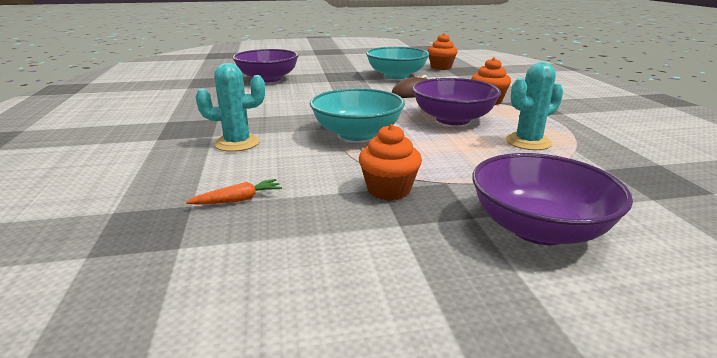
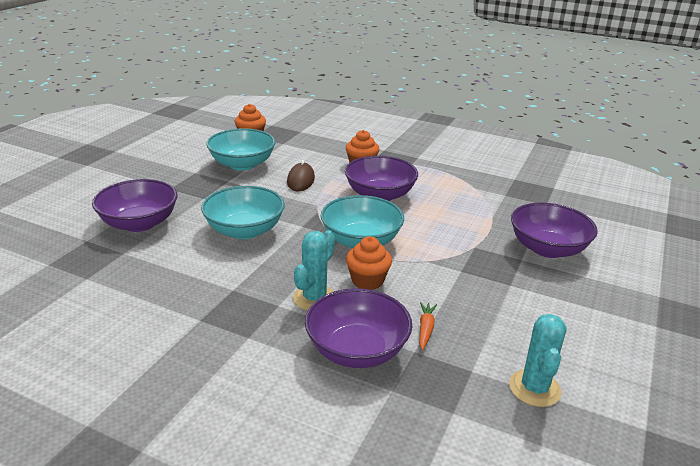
camera: 55 degrees left, 5 degrees up
(170, 179) = (357, 350): none -> purple bowl
(304, 100) = (245, 230): none -> turquoise bowl
(389, 190) = (466, 269): orange cupcake -> orange cupcake (367, 281)
(528, 142) = (448, 193): turquoise cactus -> turquoise cactus (534, 388)

